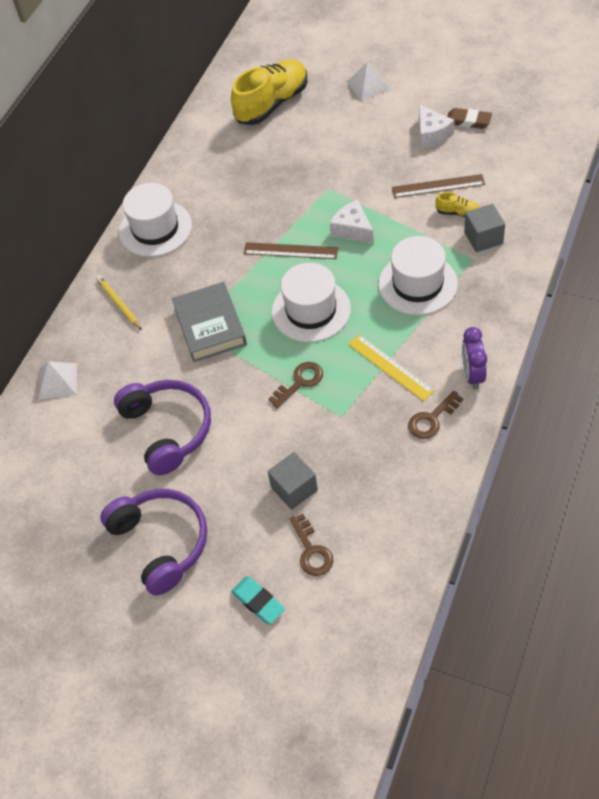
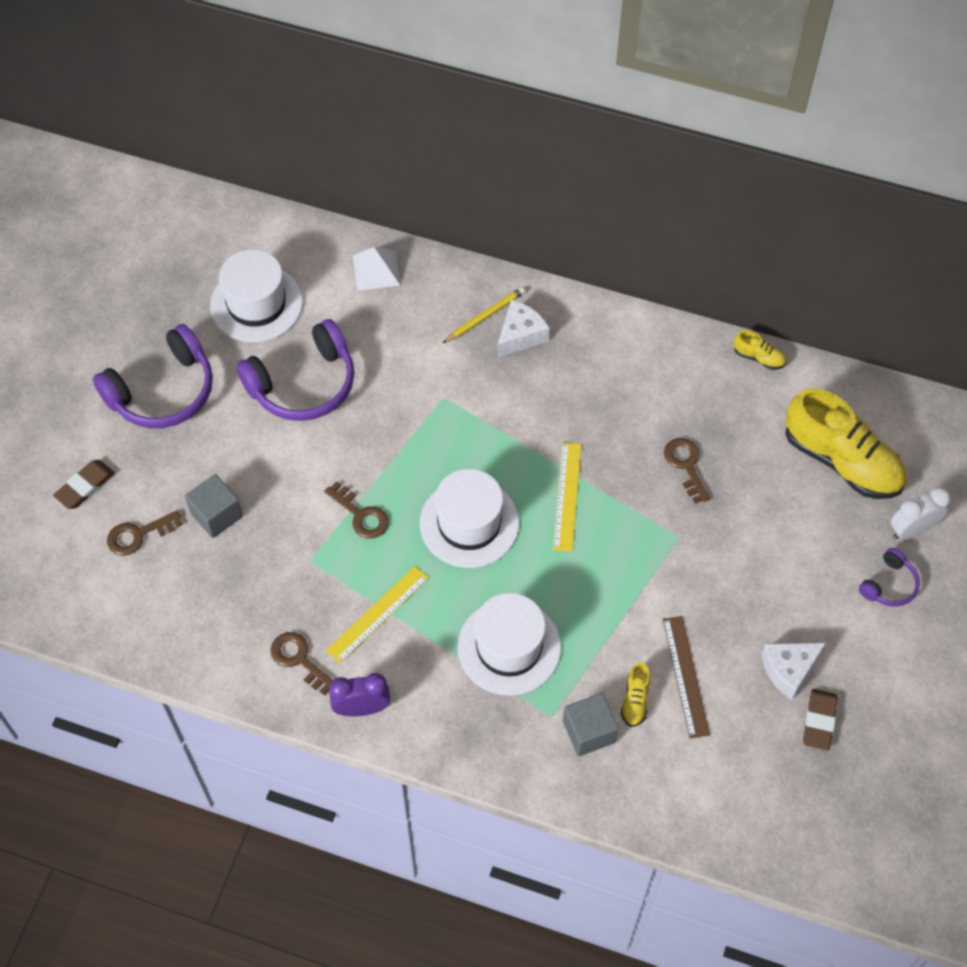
camera: 80 degrees right, 5 degrees up
(155, 228) = (605, 342): white hat -> white hat (256, 304)
(182, 143) = (758, 357): none -> yellow shoe
(210, 326) = (448, 415): grey book -> none
(258, 602) = (85, 486): turquoise eraser -> brown eraser
(269, 183) = (686, 466): none -> brown key
(290, 251) = (567, 496): brown ruler -> yellow ruler
(327, 73) = (912, 530): none -> white clock
(352, 230) = (603, 568): white cheese -> white cheese (520, 335)
(368, 85) = (889, 585): white pyramid -> purple headphones

